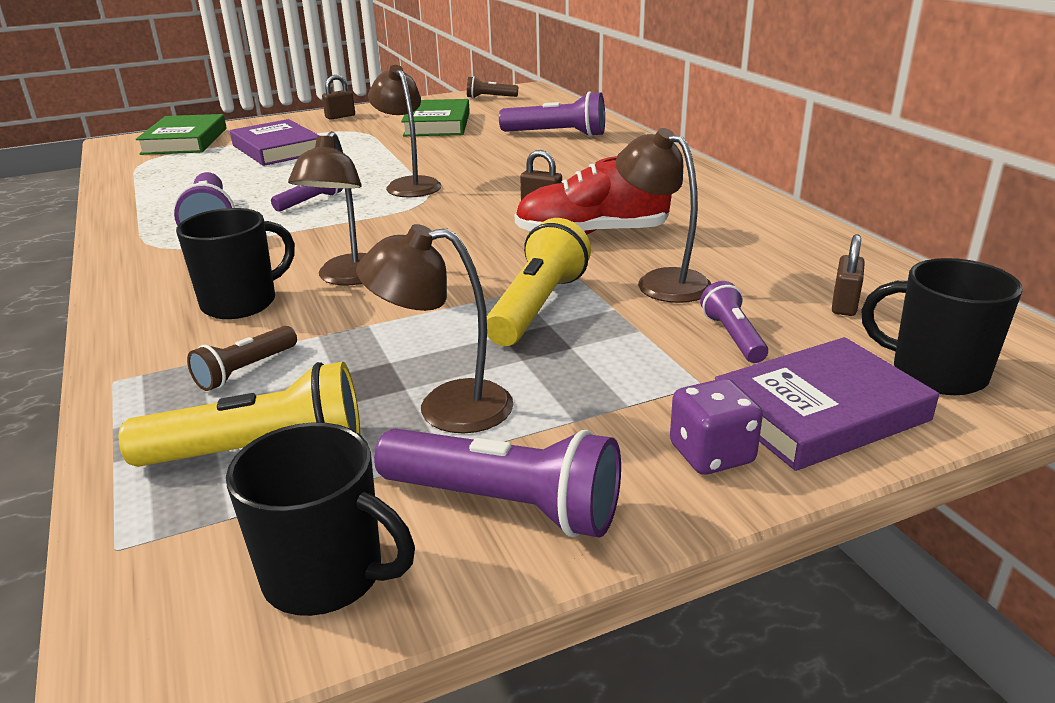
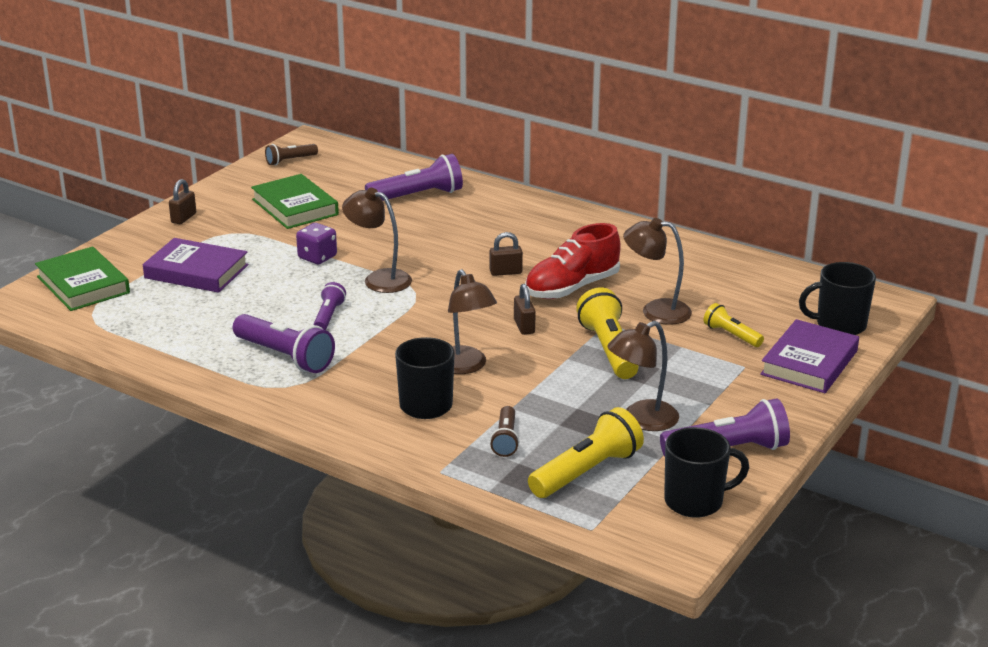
camera: 35 degrees left, 0 degrees up
(711, 454) = (785, 398): purple dice -> purple dice (317, 257)
(733, 337) = (731, 335): purple flashlight -> yellow flashlight
(844, 305) = (765, 297): brown padlock -> brown padlock (524, 326)

